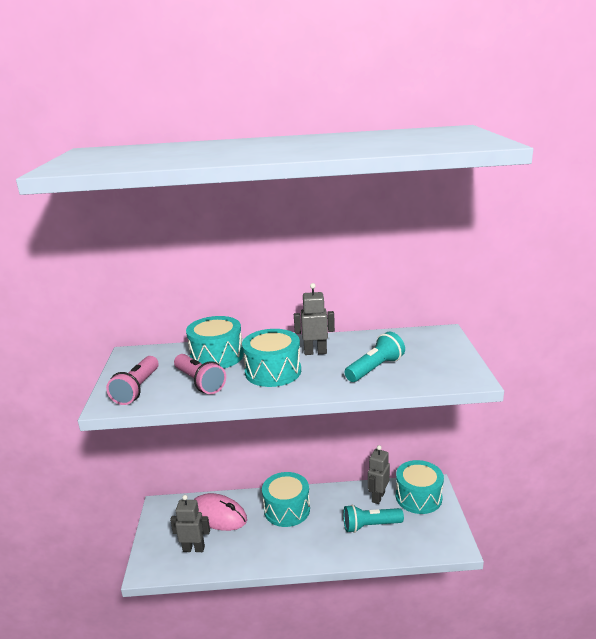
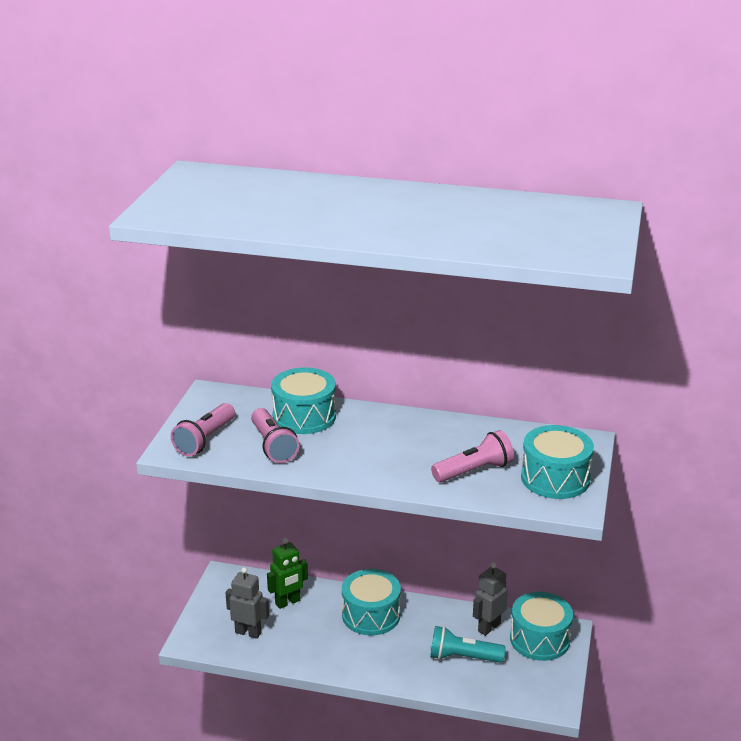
camera: 15 degrees right, 5 degrees up
(218, 515) = (288, 602): pink mouse -> green robot
(273, 371) = (358, 450): turquoise drum -> turquoise drum (555, 478)
(315, 352) = (418, 435): grey robot -> none
(375, 368) = (474, 471): turquoise flashlight -> pink flashlight

